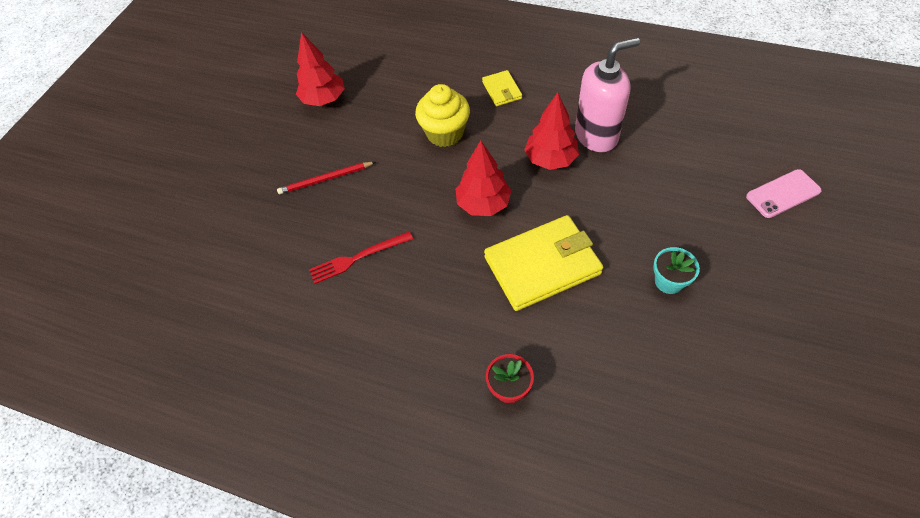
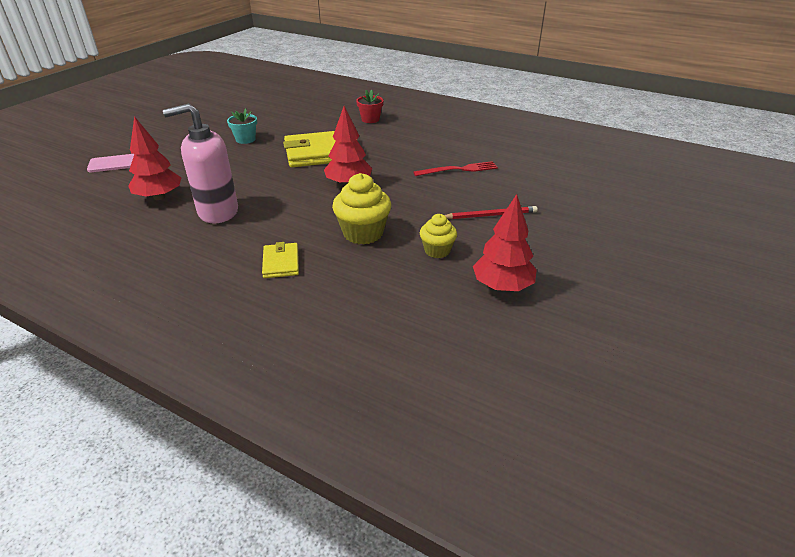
camera: 175 degrees left, 20 degrees down
(375, 125) = (437, 251): none -> yellow cupcake
(550, 159) = (273, 202): red tree -> red tree (159, 197)

